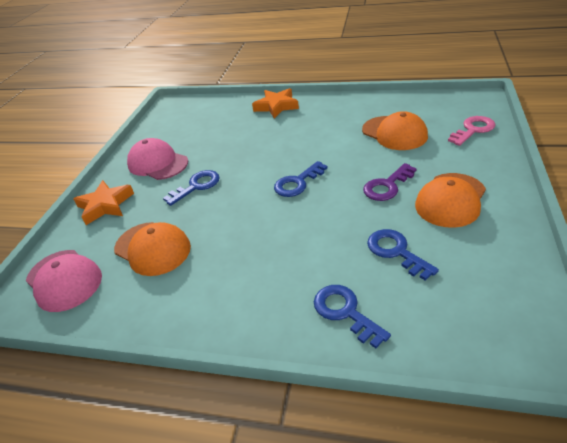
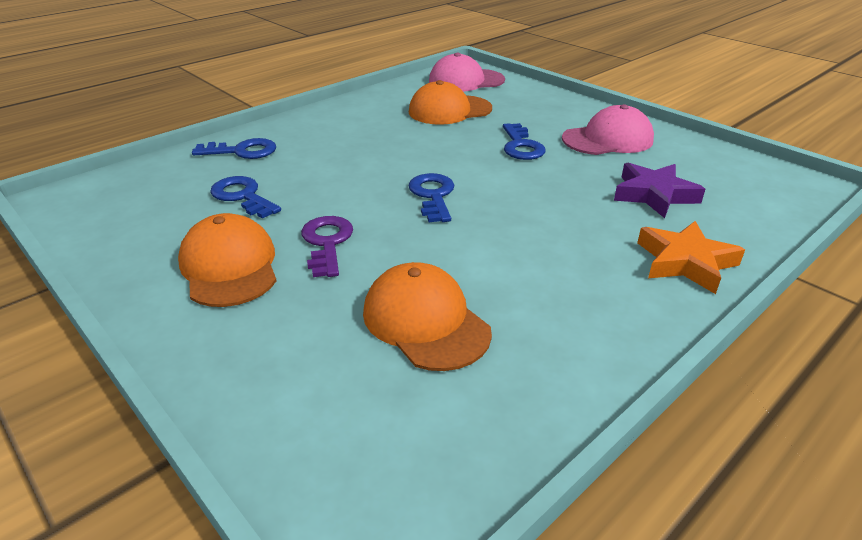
camera: 120 degrees right, 5 degrees down
(105, 205) = (554, 105): orange star -> none
(221, 129) = (654, 195): none -> purple star
(394, 133) = (425, 321): orange cap -> orange cap turned 60 degrees clockwise
(396, 252) = (242, 196): blue key -> blue key turned 135 degrees counterclockwise
(473, 130) = (298, 413): pink key -> none

